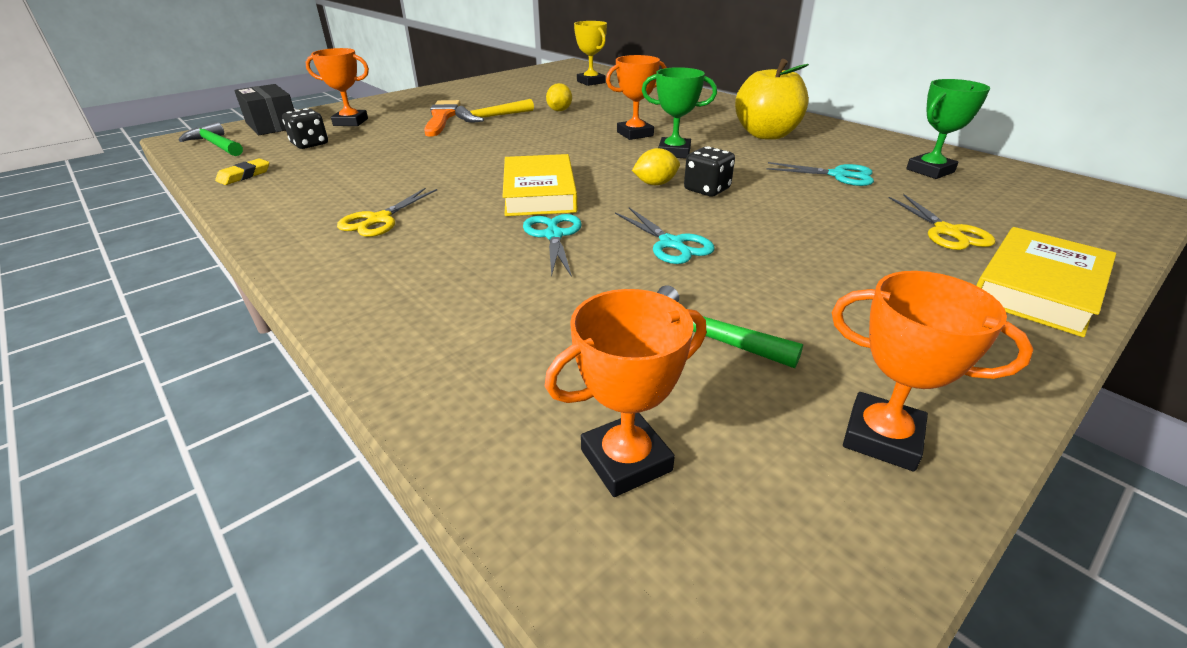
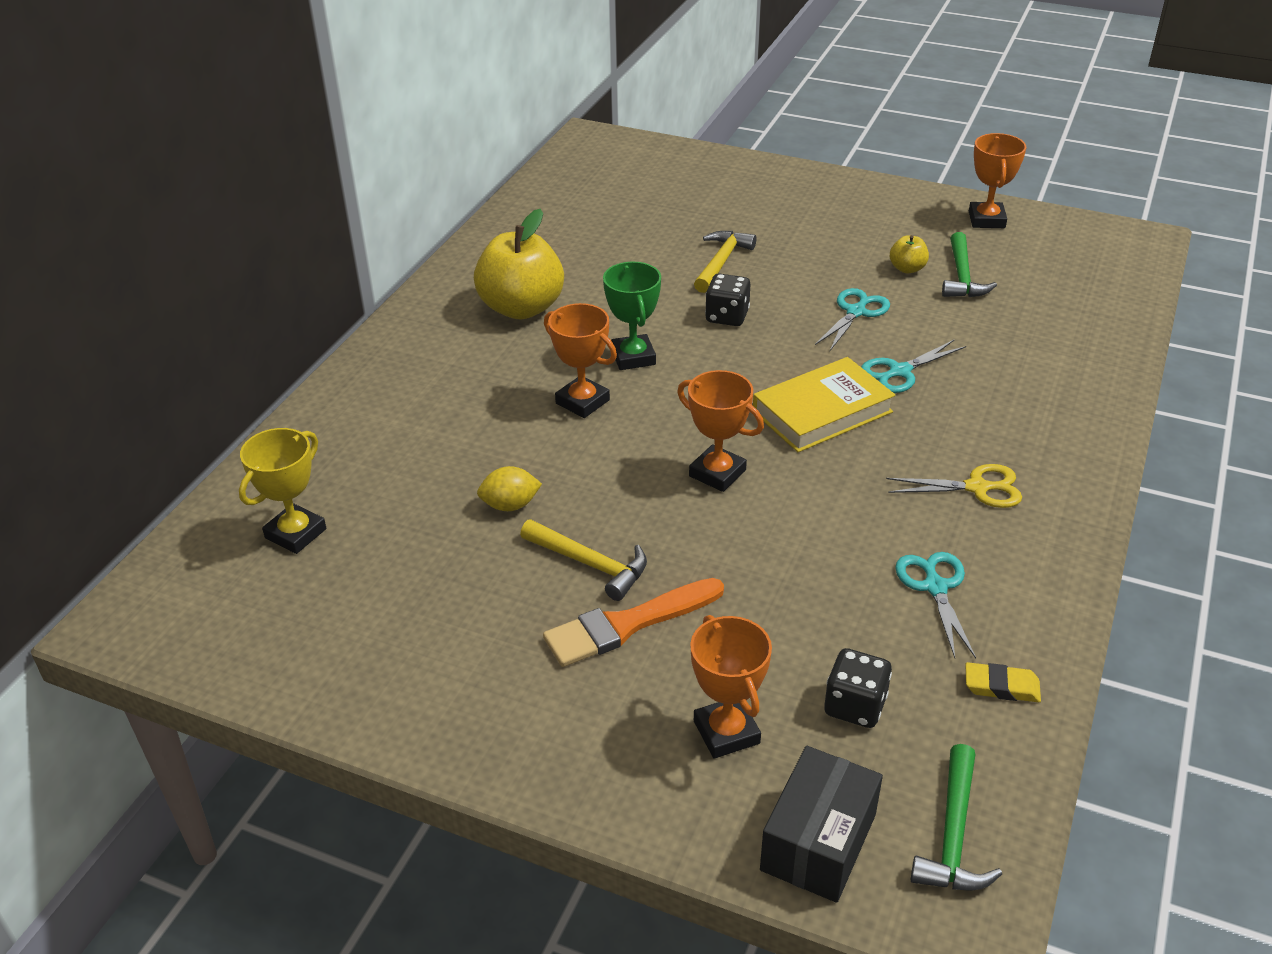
camera: 115 degrees left, 5 degrees up
(626, 460) = (1082, 278): orange trophy -> orange trophy (717, 473)
(655, 184) = (737, 348): yellow lemon -> none
(746, 302) = (907, 269): none -> yellow apple
(809, 206) = (721, 262): none -> yellow hammer
(838, 175) = (630, 255): turquoise scissors -> turquoise scissors (935, 587)
(930, 171) = (580, 213): green trophy -> none
(947, 232) = (721, 205): yellow scissors -> none
(1038, 288) = (783, 179): yellow book -> none

